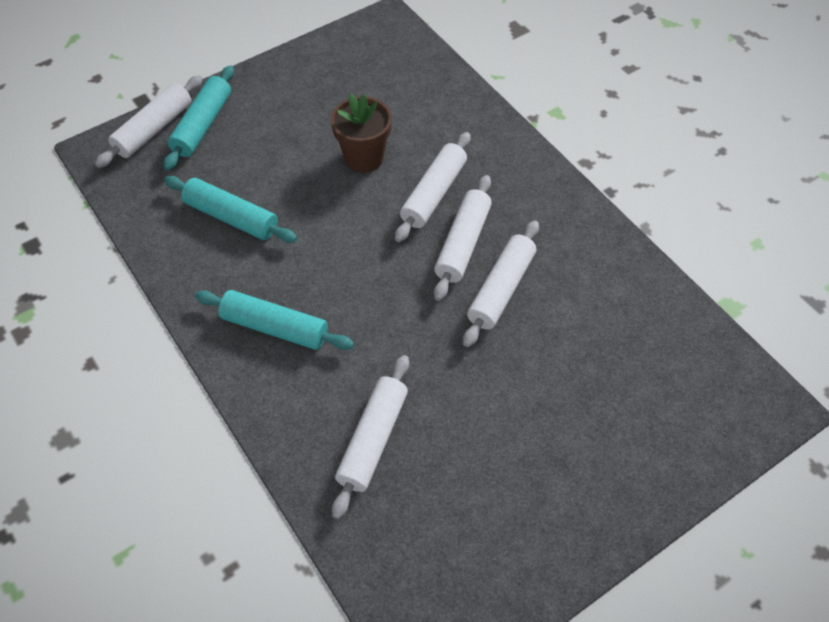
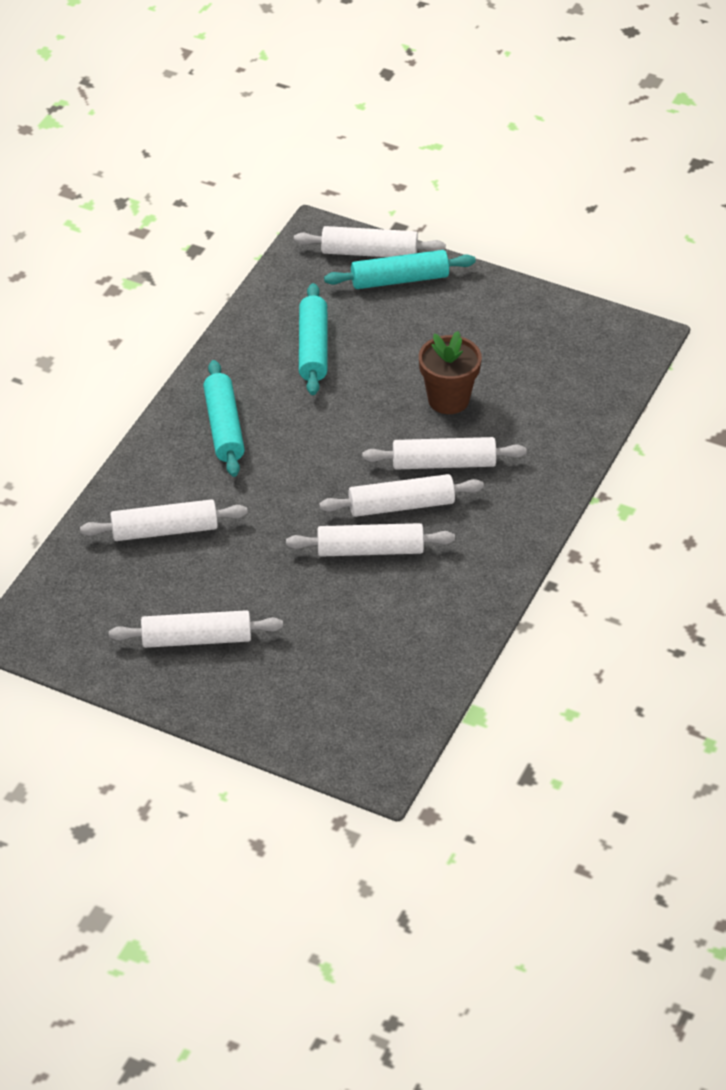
camera: 60 degrees right, 10 degrees down
(533, 479) = (196, 639): none -> white rolling pin

